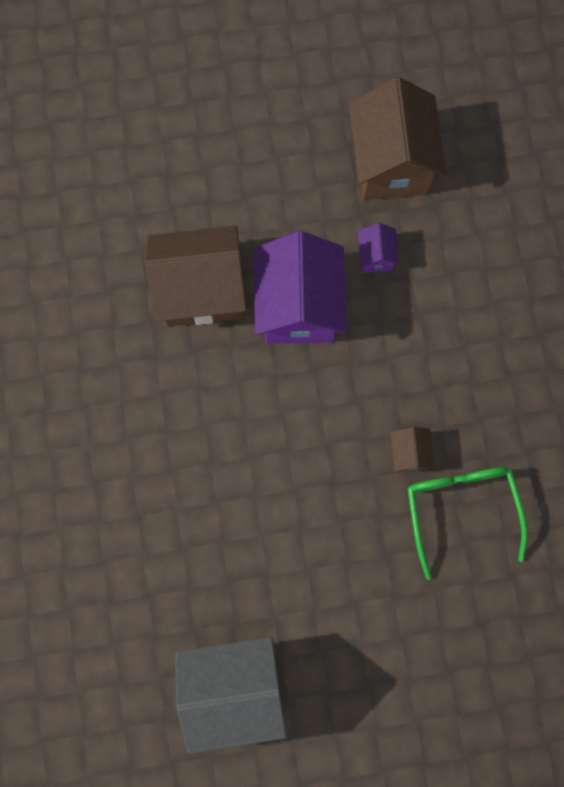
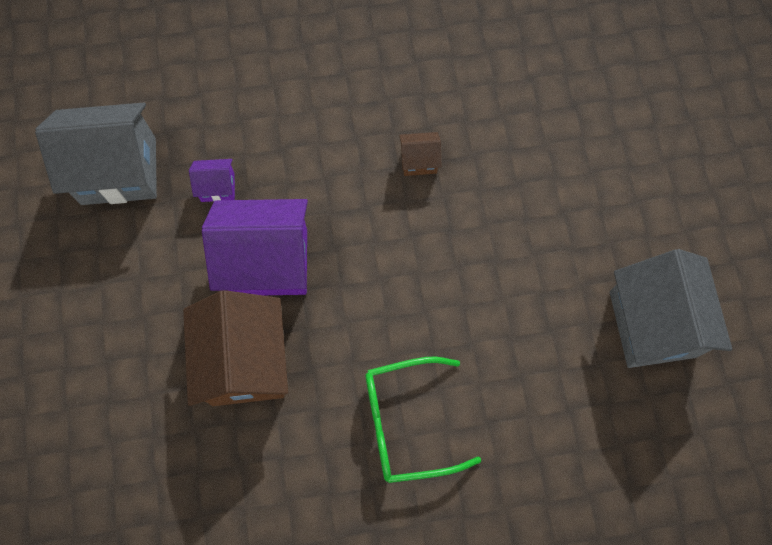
camera: 90 degrees left, 5 degrees down
(390, 163) = (118, 171): brown house -> grey house
(461, 509) = (471, 118): green glasses -> green glasses (407, 422)

